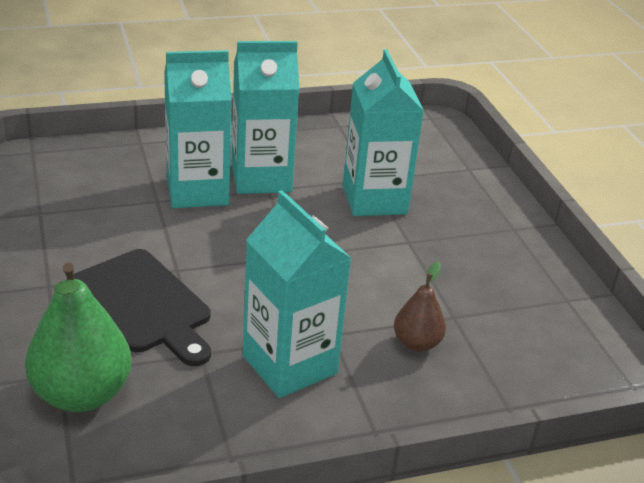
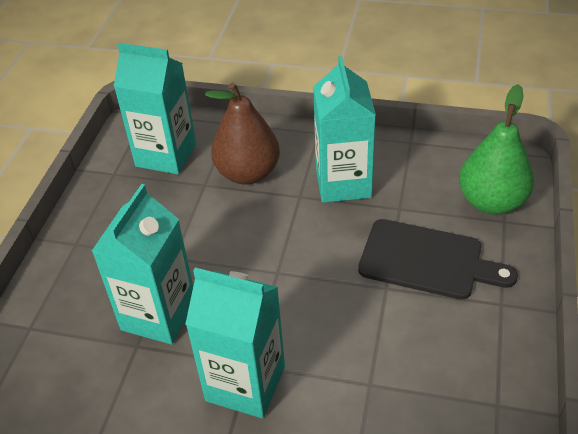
camera: 145 degrees left, 10 degrees up
(143, 304) = (426, 260): black cutting board -> black cutting board turned 120 degrees clockwise
(197, 191) = (322, 385): turquoise carton -> turquoise carton (166, 155)
(416, 343) = (248, 173): brown pear -> brown pear, size x1.79

